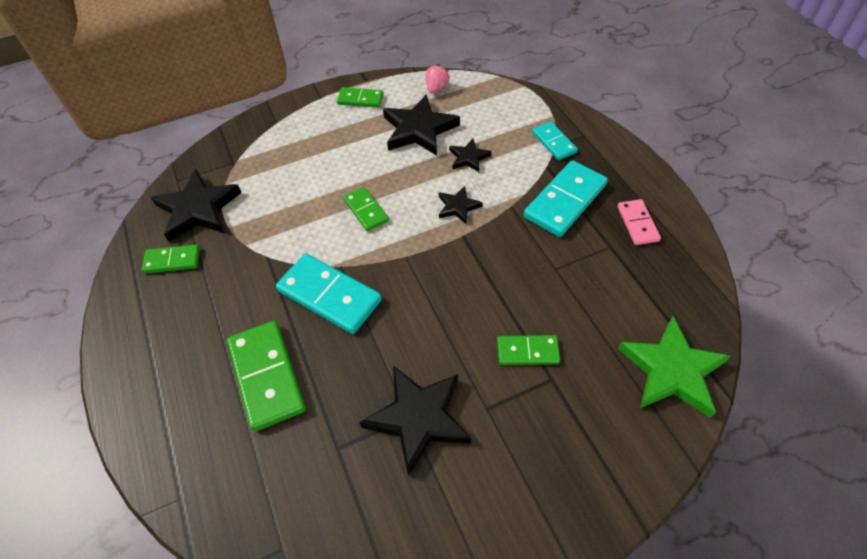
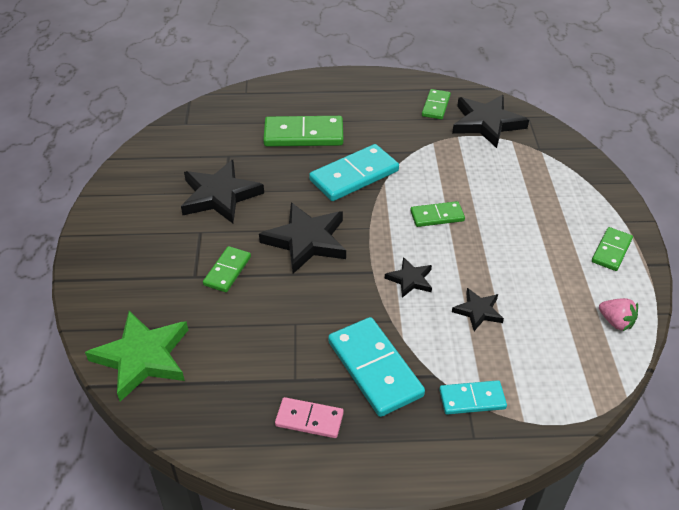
camera: 110 degrees right, 10 degrees down
(419, 129) = (541, 284): black star -> black star (306, 240)

